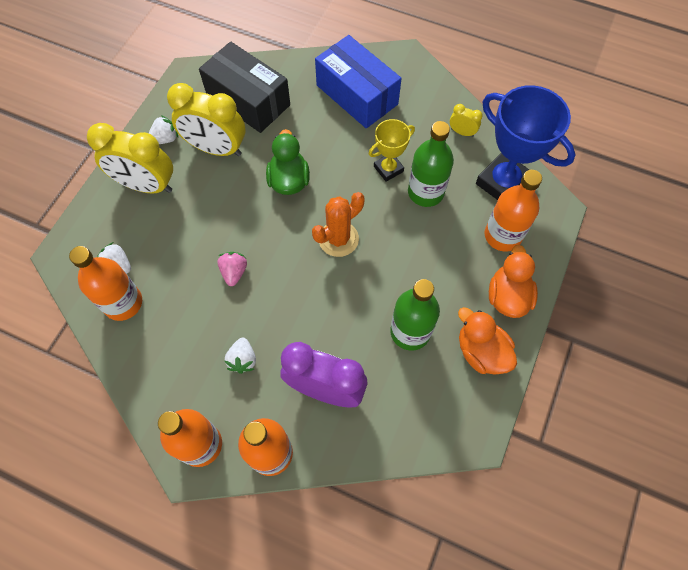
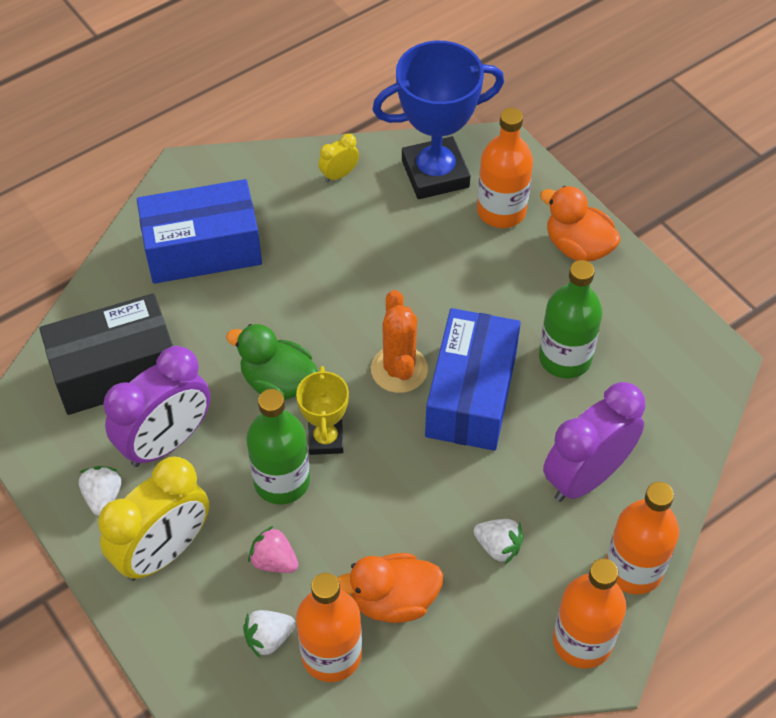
camera: 60 degrees left, 10 degrees down
(216, 148) = (166, 442): yellow clock -> purple clock
(234, 272) = (371, 503): pink strawberry -> pink strawberry (274, 561)
(345, 289) = (471, 395): none -> blue box
(388, 169) = (337, 271): yellow trophy -> yellow trophy (326, 439)
(425, 192) = (395, 251): green bottle -> green bottle (282, 481)
(481, 352) = (628, 305): orange duck -> orange duck (393, 600)

